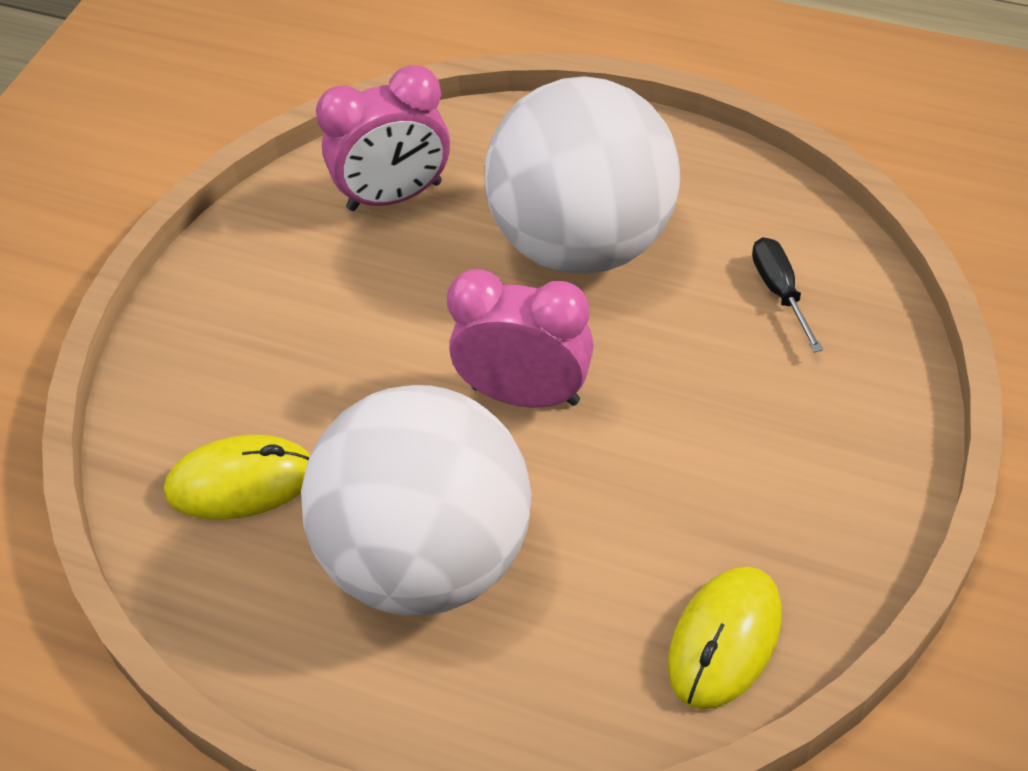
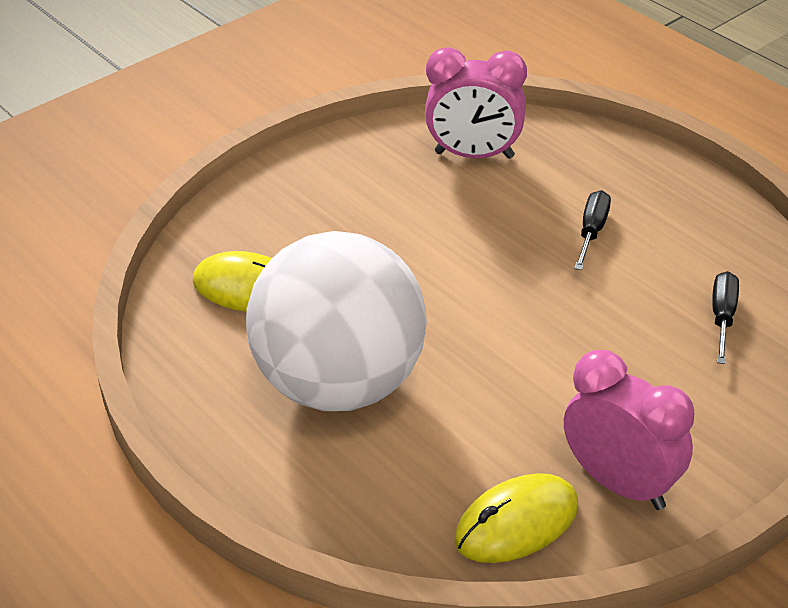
camera: 25 degrees right, 10 degrees down
(525, 394) = (480, 311): pink clock -> pink clock (620, 483)
(583, 242) = (592, 231): white ball -> black screwdriver

